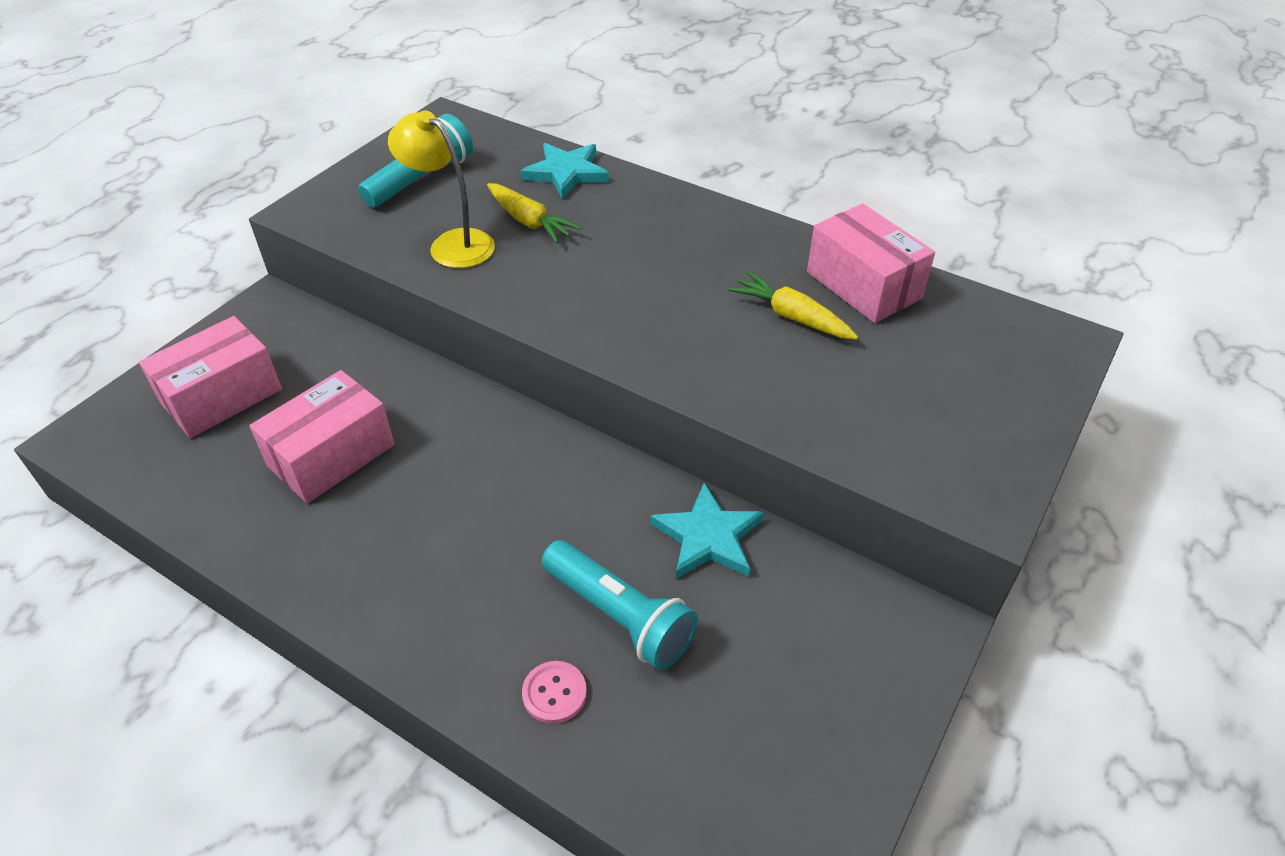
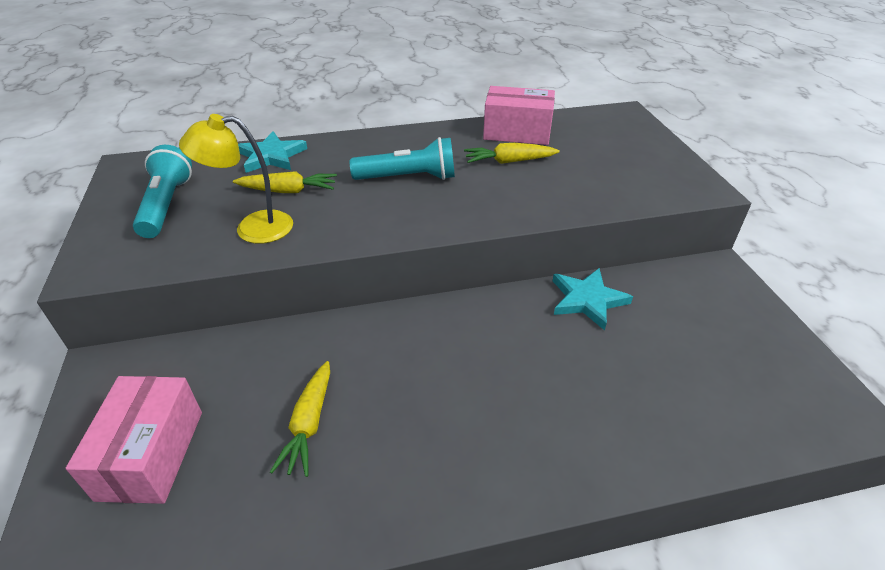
camera: 45 degrees left, 5 degrees down
(331, 456) = (309, 424): pink box -> yellow carrot
(554, 693) = (641, 434): pink button -> none
(619, 616) = (609, 369): turquoise flashlight -> turquoise flashlight (408, 178)

